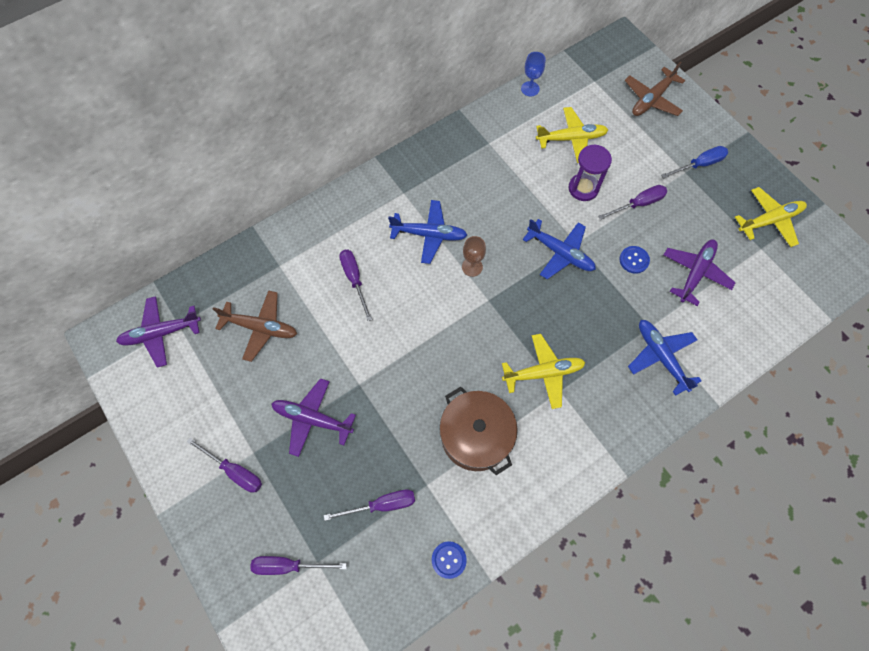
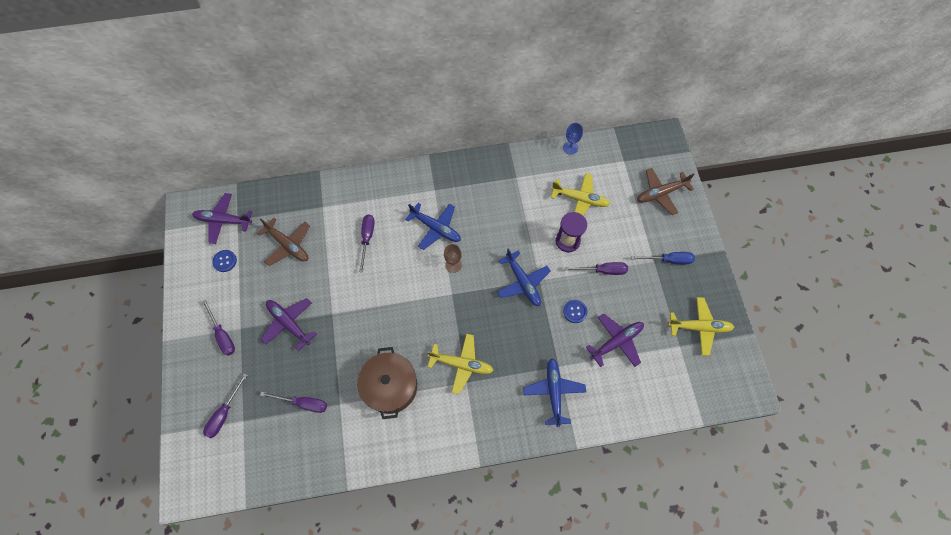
camera: 25 degrees right, 0 degrees up
(288, 565) = (224, 413): purple screwdriver -> purple screwdriver turned 90 degrees counterclockwise
(448, 560) = (327, 461): blue button -> blue button (225, 261)

